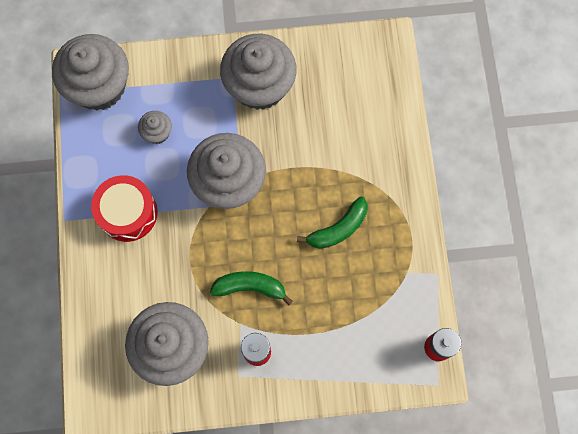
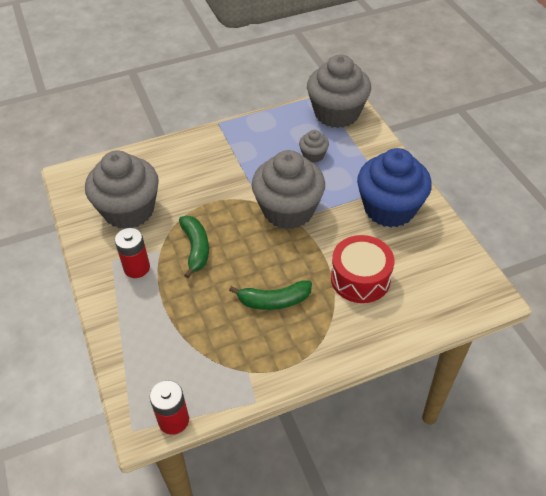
camera: 75 degrees right, 25 degrees down
(128, 213) = (237, 155): red drum -> red drum (360, 278)
(259, 86) = (389, 209): grey cupcake -> blue cupcake
(338, 229) = (274, 301): green banana -> green banana turned 45 degrees counterclockwise

